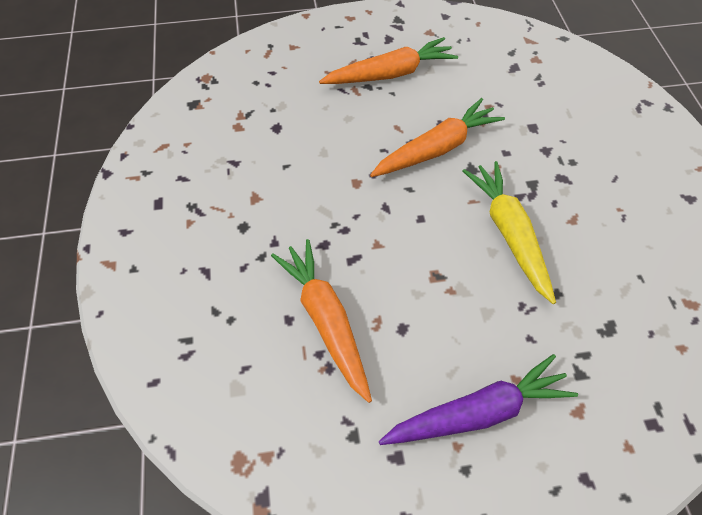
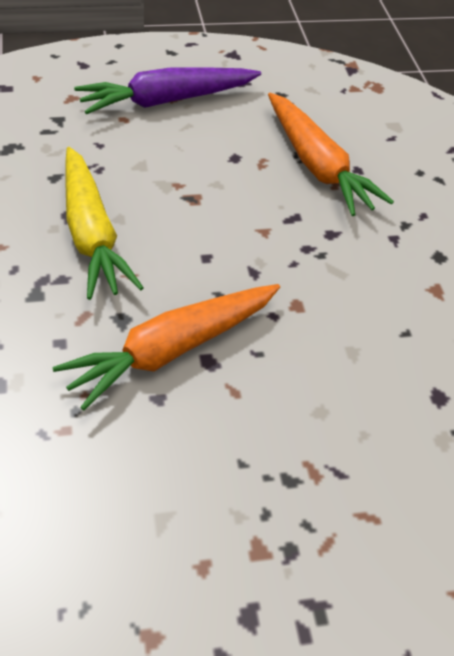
camera: 175 degrees right, 10 degrees down
(390, 74) = (245, 508): orange carrot -> none

